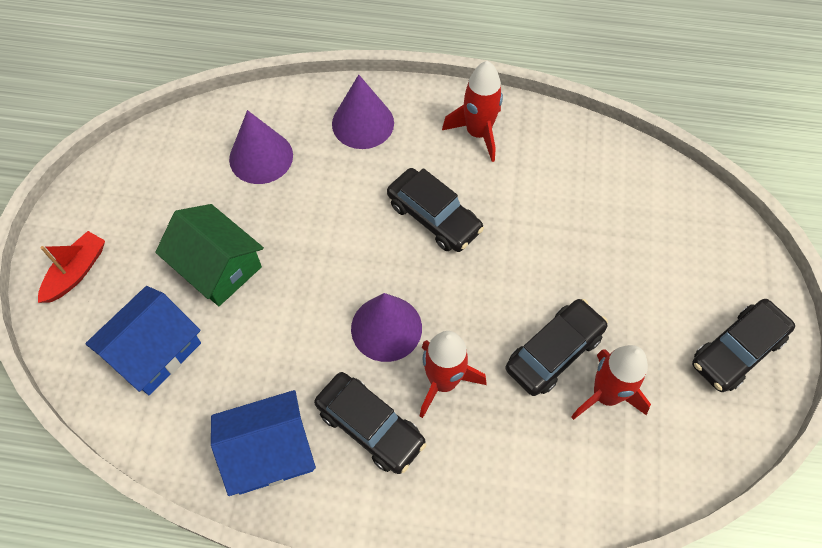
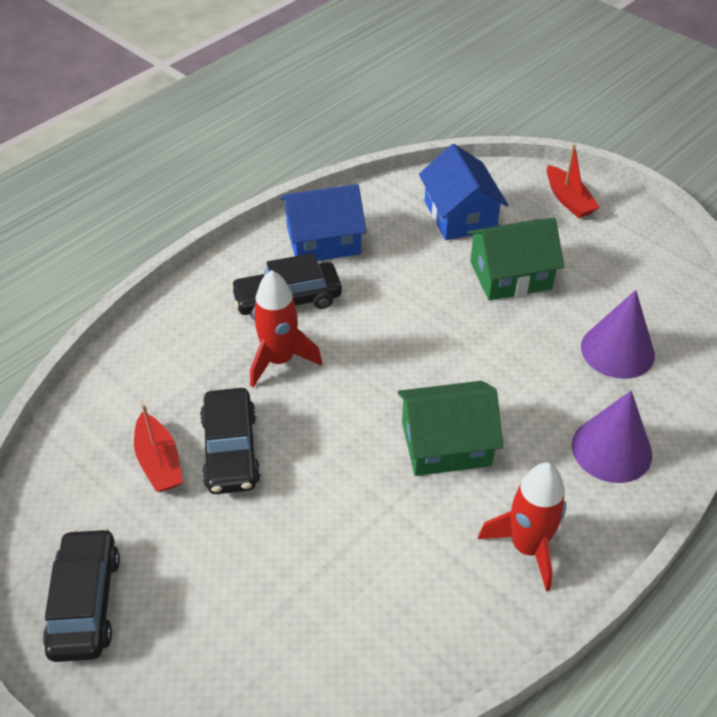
camera: 125 degrees right, 15 degrees down
(269, 451) = (323, 241): blue house -> blue house turned 60 degrees clockwise
(386, 328) = (360, 350): purple cone -> none
(434, 217) = (446, 444): black car -> green house
(606, 395) = (159, 462): red rocket -> red boat

